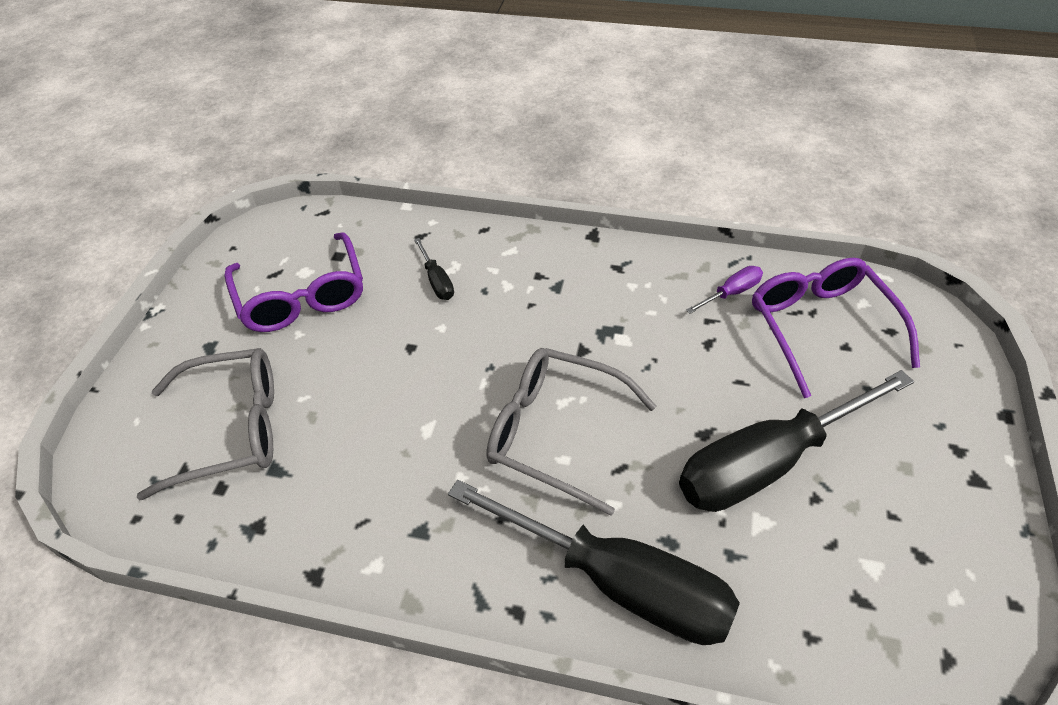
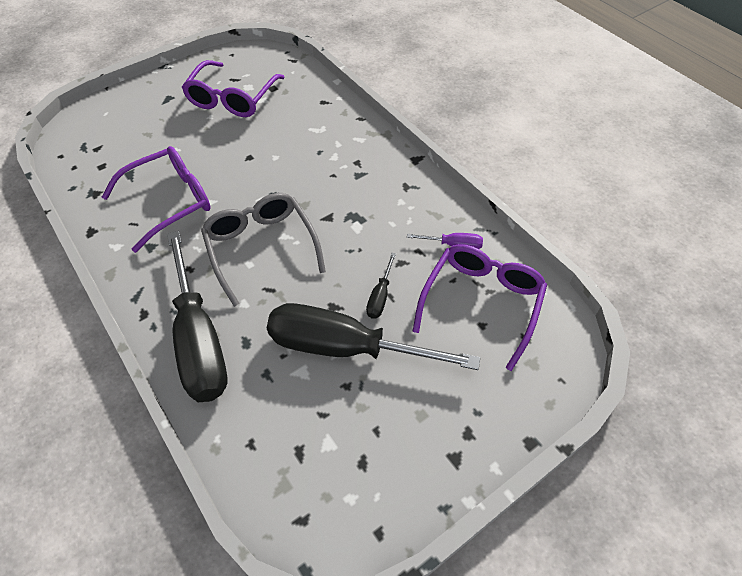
camera: 40 degrees right, 5 degrees up
(231, 429) = (134, 143): grey glasses -> none
(377, 463) = (170, 202): none -> purple glasses
(437, 281) = (302, 131): black screwdriver -> black screwdriver (380, 297)

